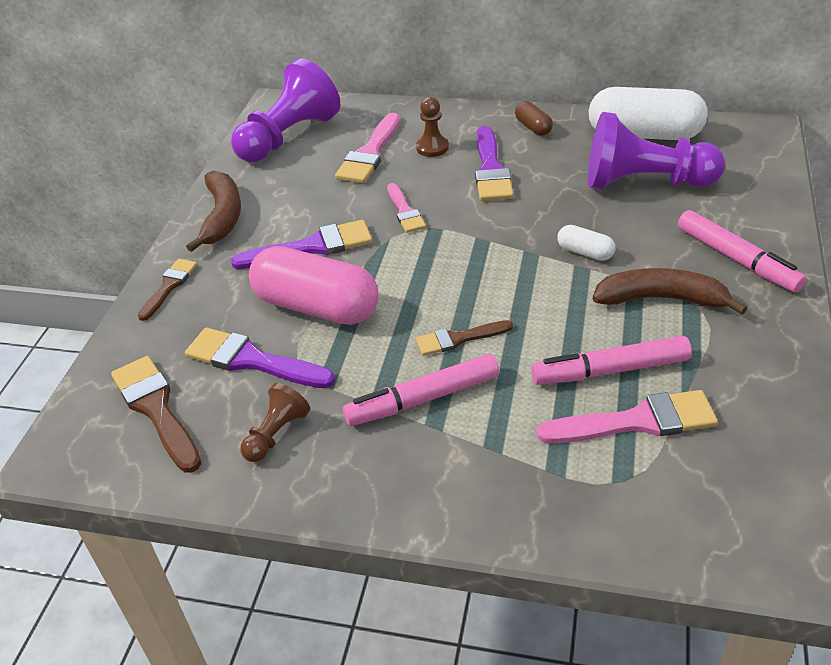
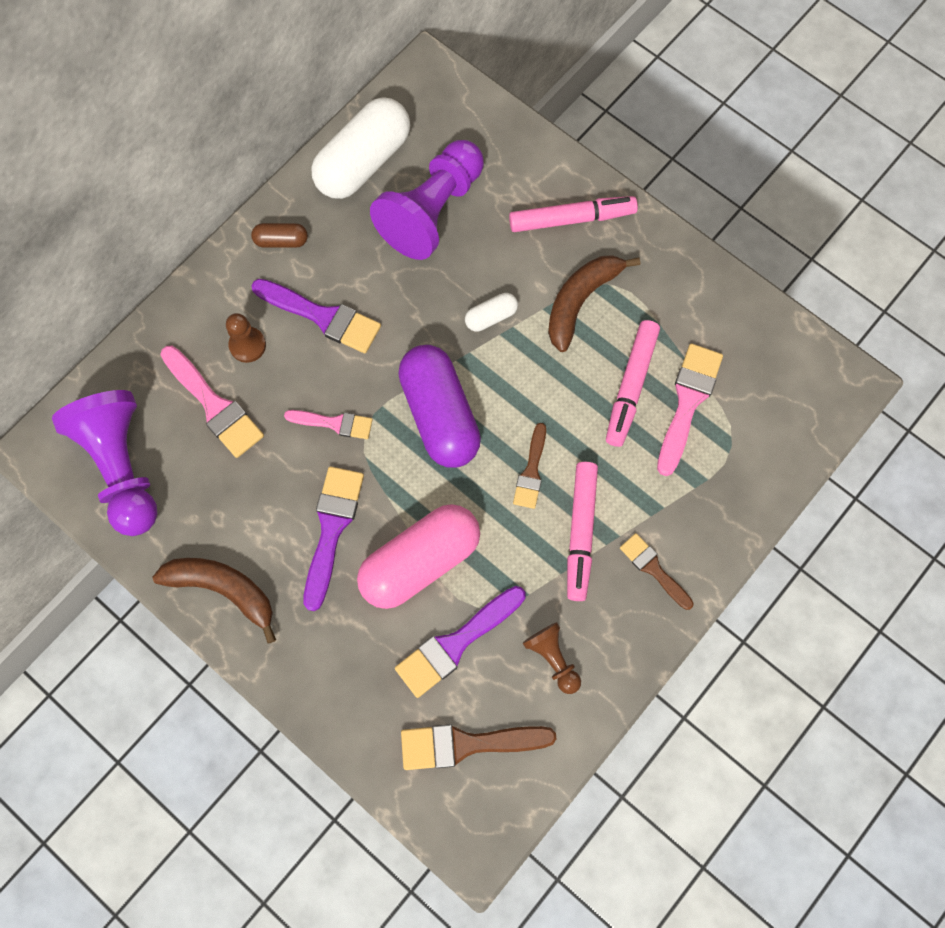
camera: 65 degrees left, 30 degrees up
(169, 286) = (304, 679): brown brush -> brown brush (653, 569)
(463, 262) = (439, 415): none -> purple capsule

